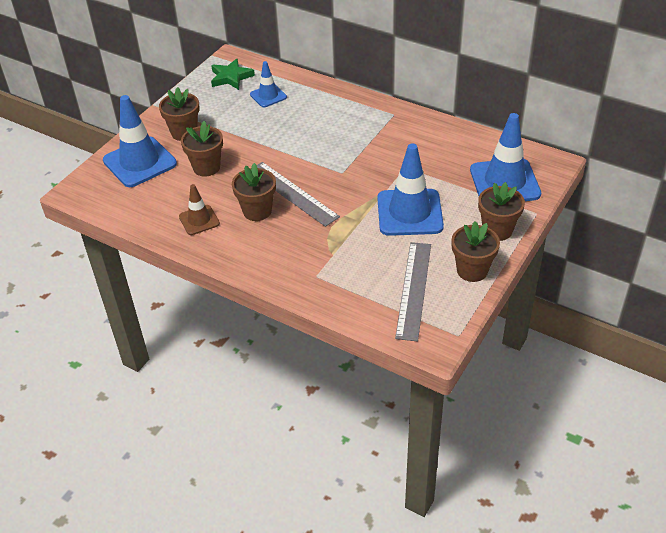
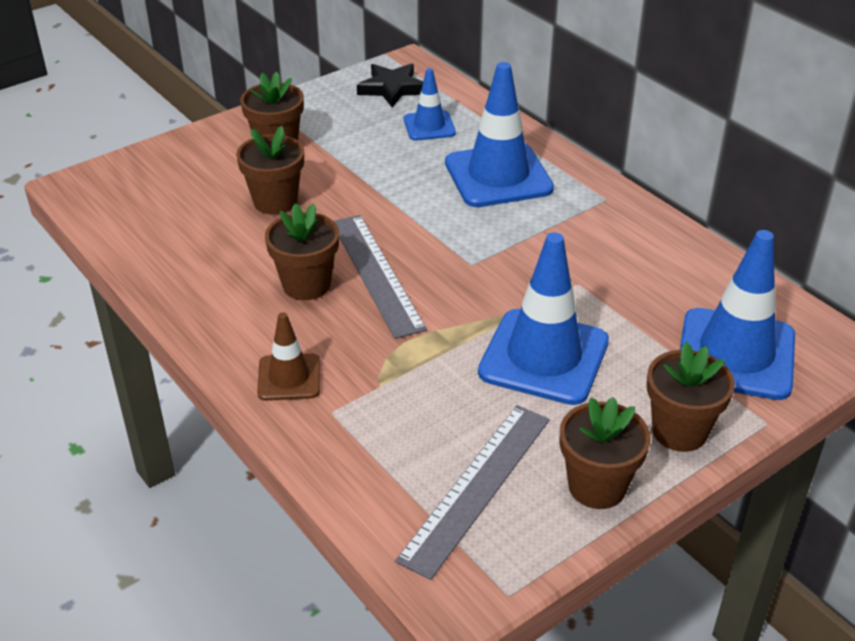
camera: 20 degrees right, 5 degrees down
(140, 162) = (188, 170): blue traffic cone -> blue traffic cone (498, 176)
(199, 220) = (214, 273): brown traffic cone -> brown traffic cone (289, 377)
(231, 77) = (392, 88): green star -> black star

